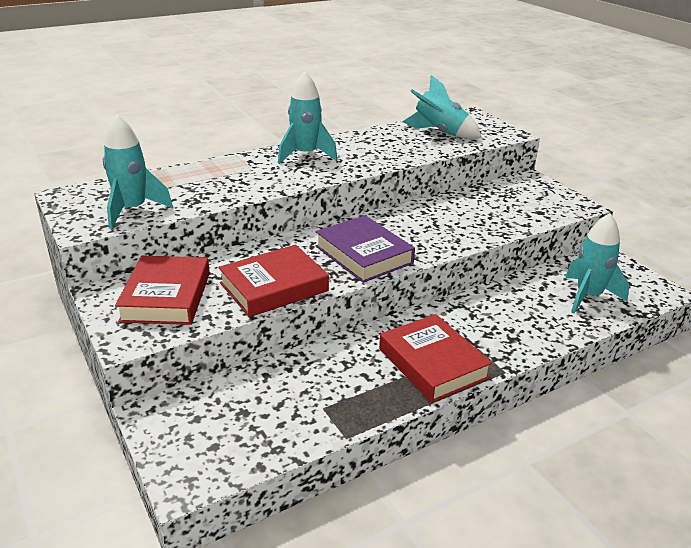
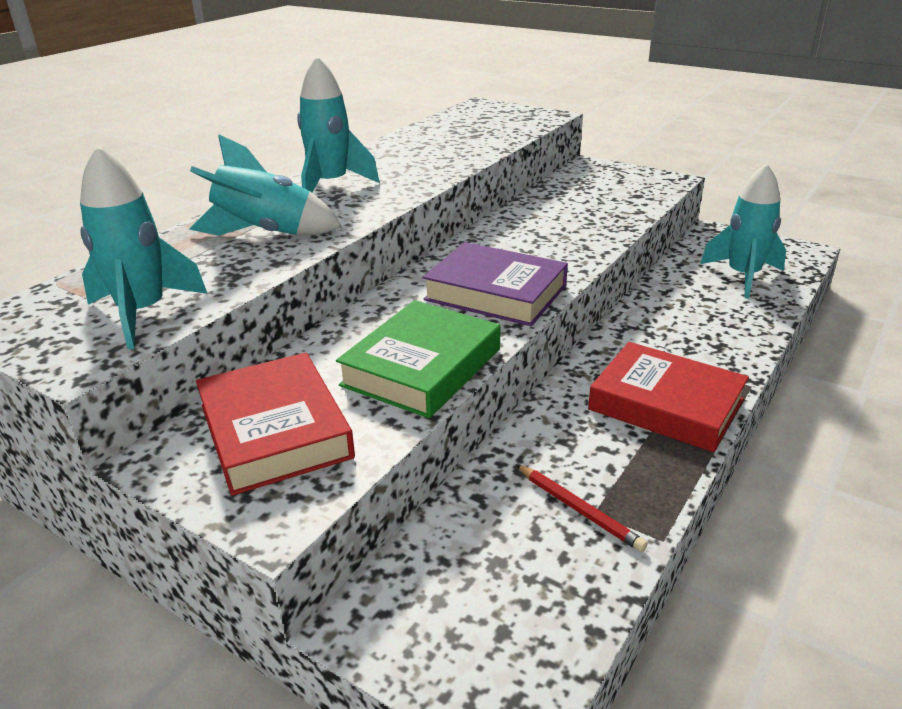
camera: 25 degrees left, 0 degrees up
(274, 287) = (422, 367): red book -> green book
(314, 403) = (579, 510): none -> red pencil
(440, 132) = (468, 128): turquoise rocket -> turquoise rocket (265, 233)

